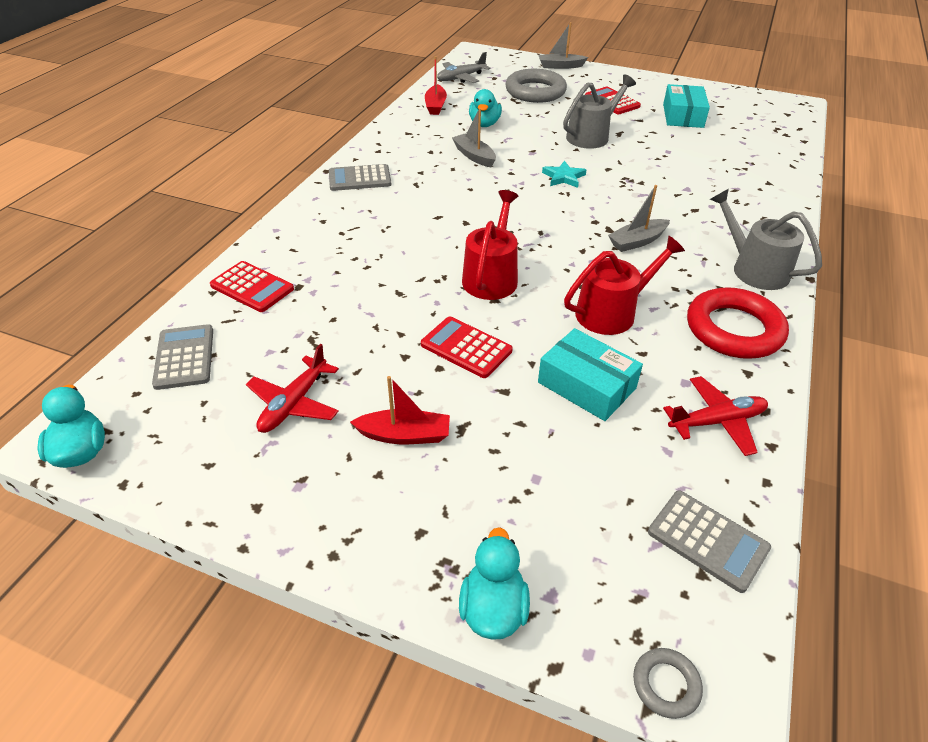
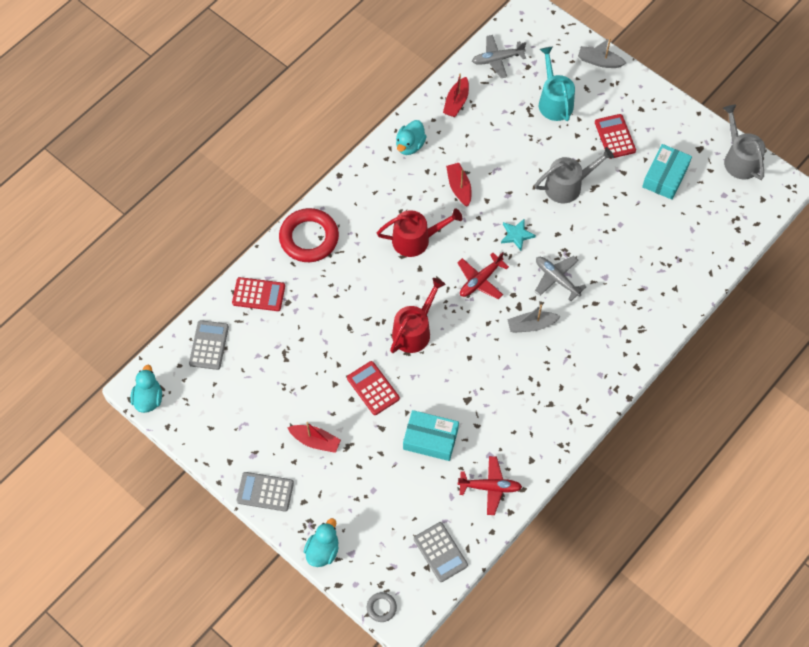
camera: 20 degrees right, 20 degrees up
(252, 287) = (258, 294): red calculator -> red calculator turned 45 degrees counterclockwise
(294, 403) = (262, 400): red plane -> red plane (480, 280)
(359, 178) = (361, 193): grey calculator -> grey calculator (265, 492)
(474, 156) = (459, 187): grey boat -> red boat
(484, 124) = (486, 143): turquoise duck -> turquoise duck (410, 145)
(535, 91) = (554, 101): grey ring -> turquoise watering can
(586, 385) = (430, 439): turquoise box -> turquoise box turned 45 degrees counterclockwise
(611, 312) = (476, 386): red watering can -> red watering can (416, 239)
(635, 200) = (556, 279): none -> grey plane
(734, 329) = (545, 425): red ring -> red ring (309, 238)
(754, 269) = (596, 377): grey watering can -> grey watering can (739, 159)

